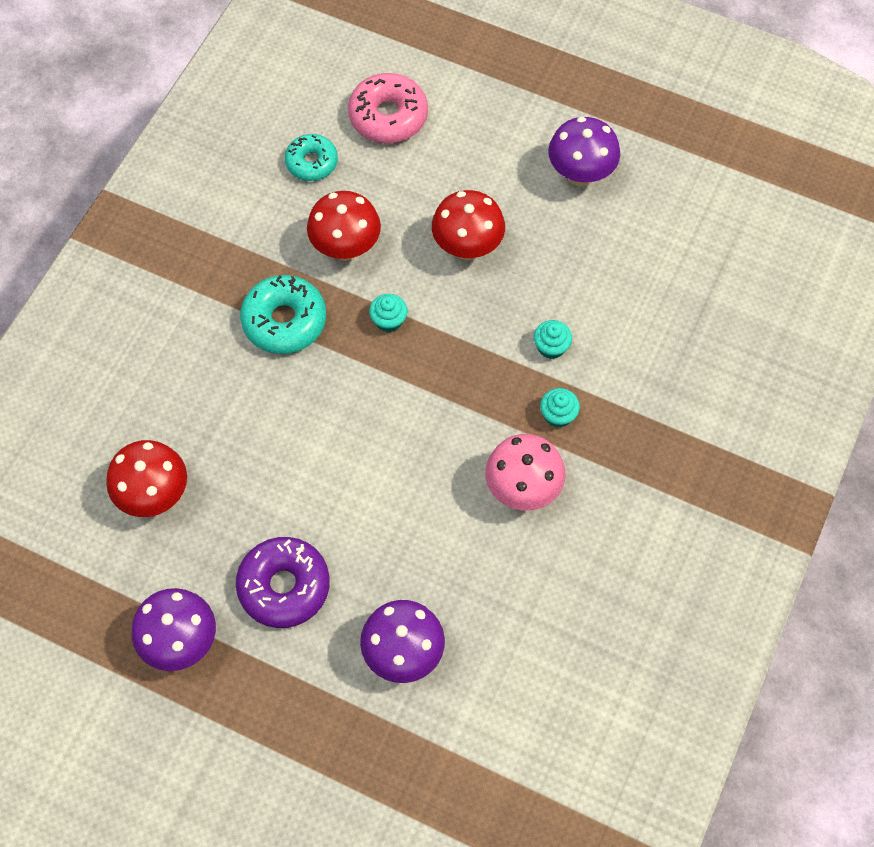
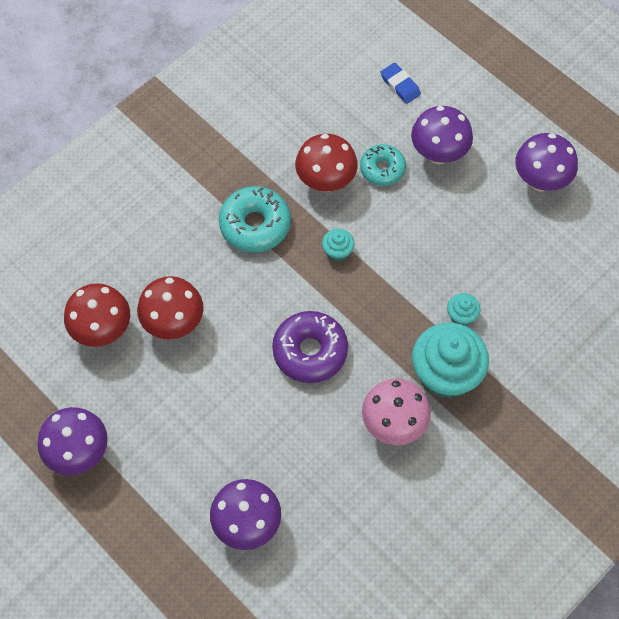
camera: 20 degrees right, 0 degrees up
(284, 586) = (174, 437): purple donut -> purple donut (310, 351)
(312, 162) = (324, 104): turquoise donut -> turquoise donut (382, 169)
(388, 116) = (400, 85): pink donut -> blue eraser
(459, 179) = (438, 154): none -> purple mushroom
(467, 247) = (424, 212): red mushroom -> red mushroom (174, 323)
(558, 415) = (446, 373): turquoise cupcake -> turquoise cupcake, size x2.22

